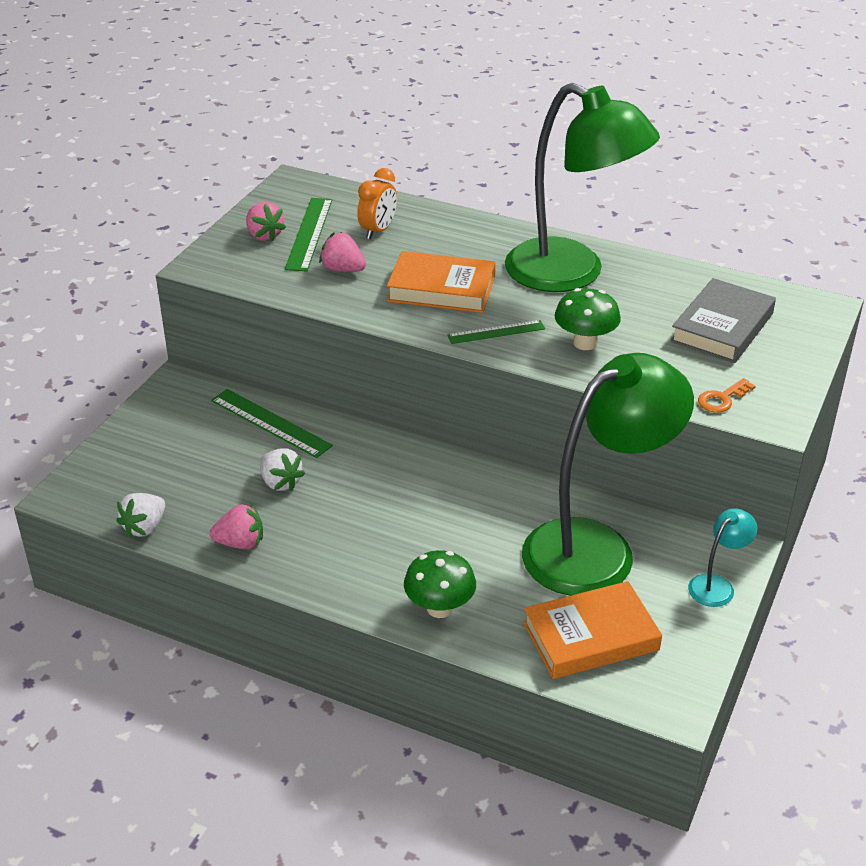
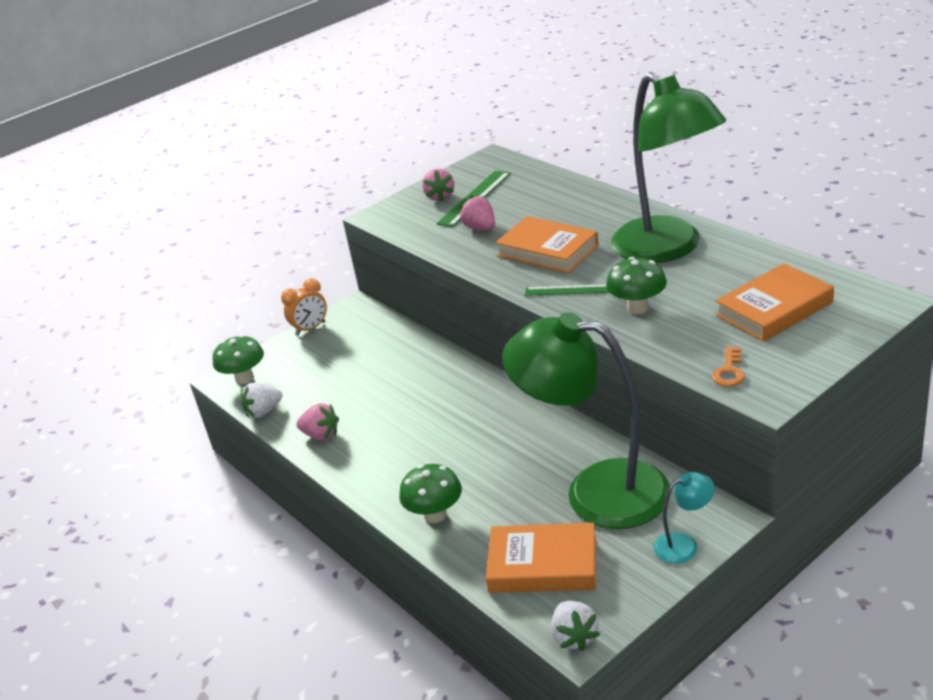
camera: 30 degrees right, 5 degrees down
(89, 490) = (244, 378): none -> green mushroom
(270, 423) = (400, 348): green ruler -> none
(280, 482) = (378, 394): white strawberry -> white strawberry (574, 637)
(378, 231) = (529, 200): orange clock -> orange clock (310, 329)
(597, 547) = (596, 491): green lamp -> green lamp turned 150 degrees counterclockwise
(722, 327) = (774, 309): grey book -> orange book
(722, 399) = (729, 371): orange key -> orange key turned 60 degrees counterclockwise

